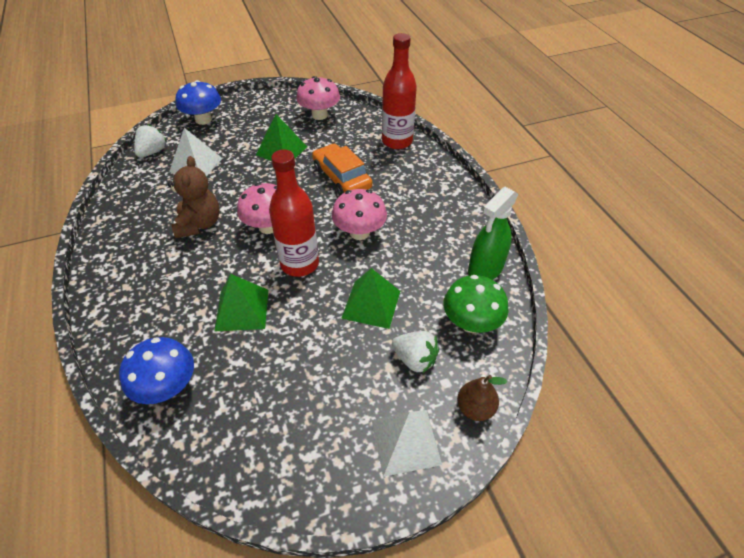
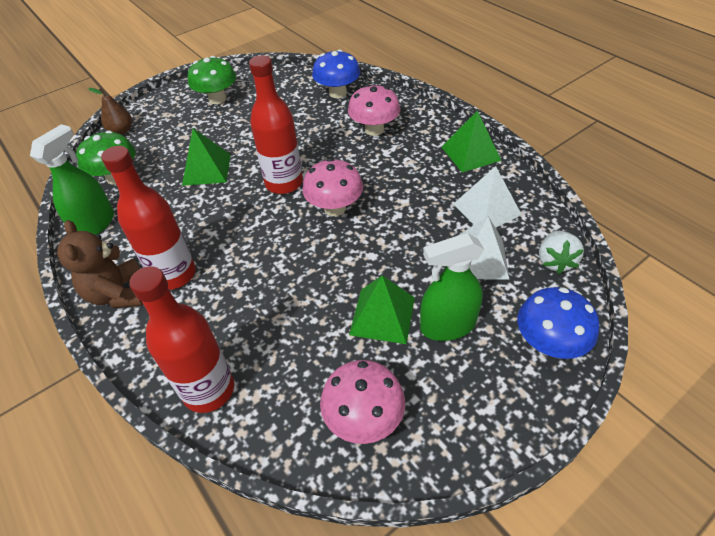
camera: 165 degrees right, 0 degrees up
(199, 224) = (408, 192): brown teddy bear -> brown teddy bear (118, 294)
(242, 310) = (315, 140): green pyramid -> green pyramid (470, 153)
(248, 138) = (447, 325): none -> green spray bottle
(332, 436) = (217, 99): none -> green mushroom
(342, 177) = (276, 293): orange car -> none
(359, 232) = (233, 227): pink mushroom -> pink mushroom (374, 130)
(405, 441) = (170, 107): white pyramid -> white pyramid (487, 209)
(413, 207) = (174, 274): none -> red bottle
(415, 359) = (165, 144): white strawberry -> none

